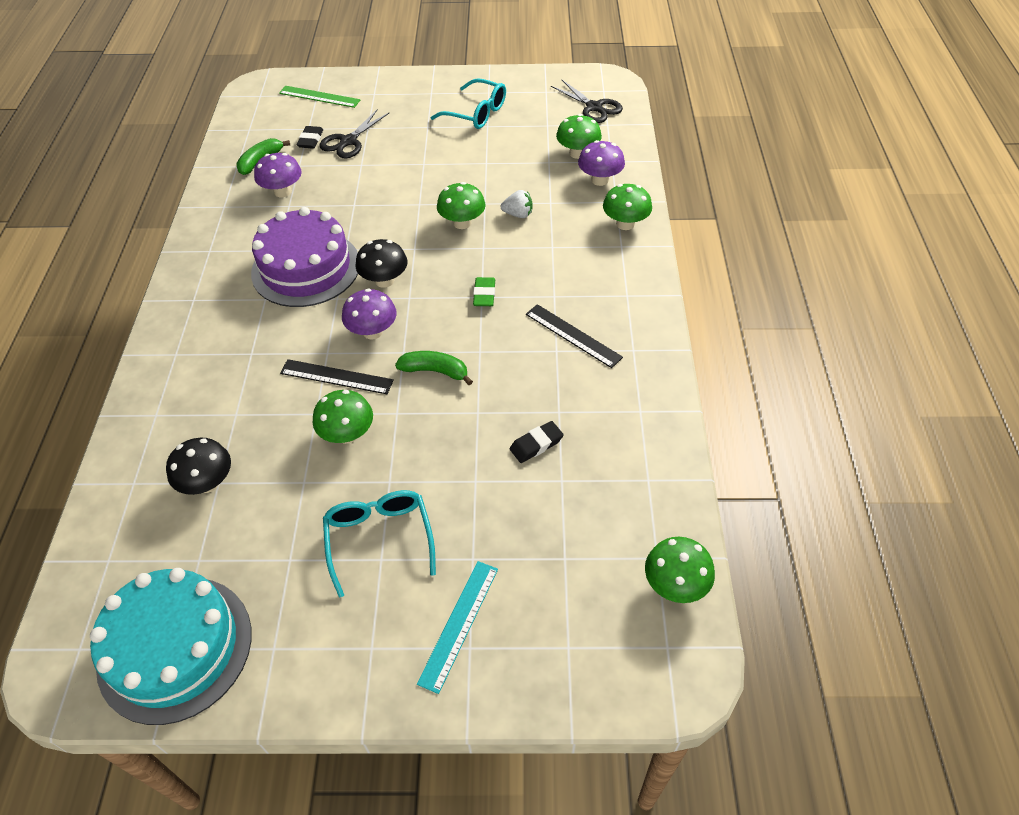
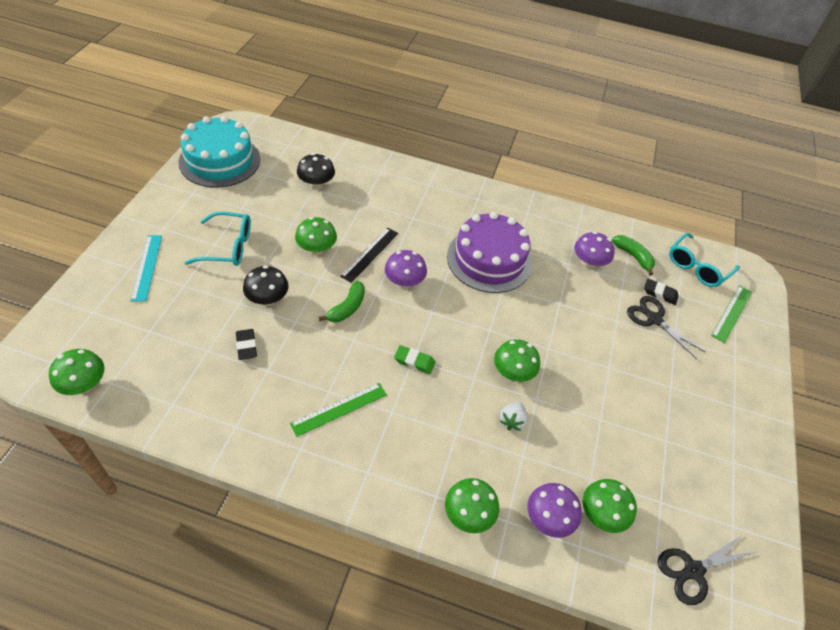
camera: 100 degrees right, 0 degrees up
(384, 280) = (457, 301): black mushroom -> black mushroom (267, 299)
(459, 624) = (147, 267): turquoise ruler -> turquoise ruler turned 45 degrees clockwise
(477, 113) = (691, 437): turquoise glasses -> turquoise glasses (697, 267)
(573, 335) = (339, 409): black ruler -> green ruler

